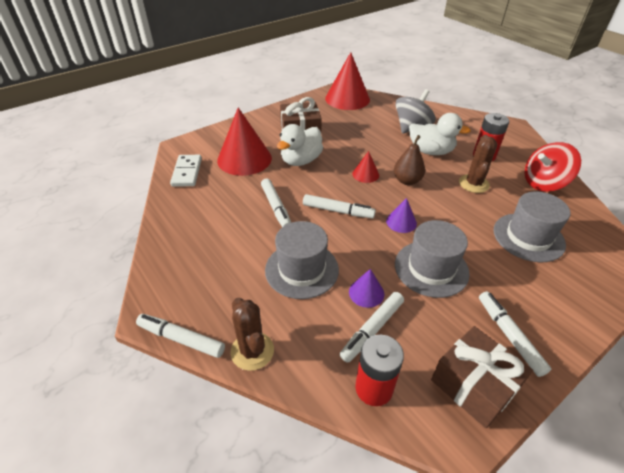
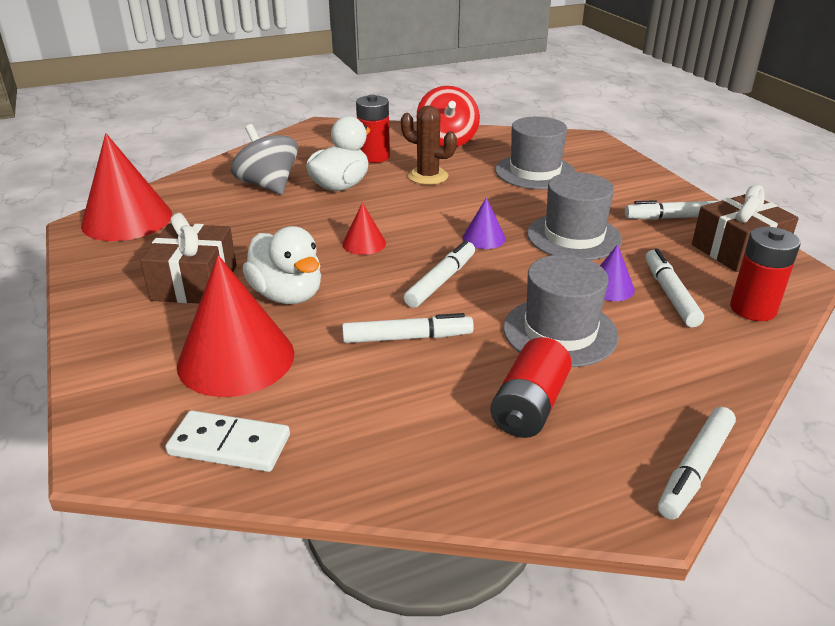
camera: 75 degrees left, 10 degrees down
(227, 262) = (529, 406): none -> red battery
(252, 351) = (711, 395): brown cactus -> none
(372, 330) = (670, 294): white marker -> white marker turned 150 degrees counterclockwise
(407, 181) = (397, 216): brown pear -> none

